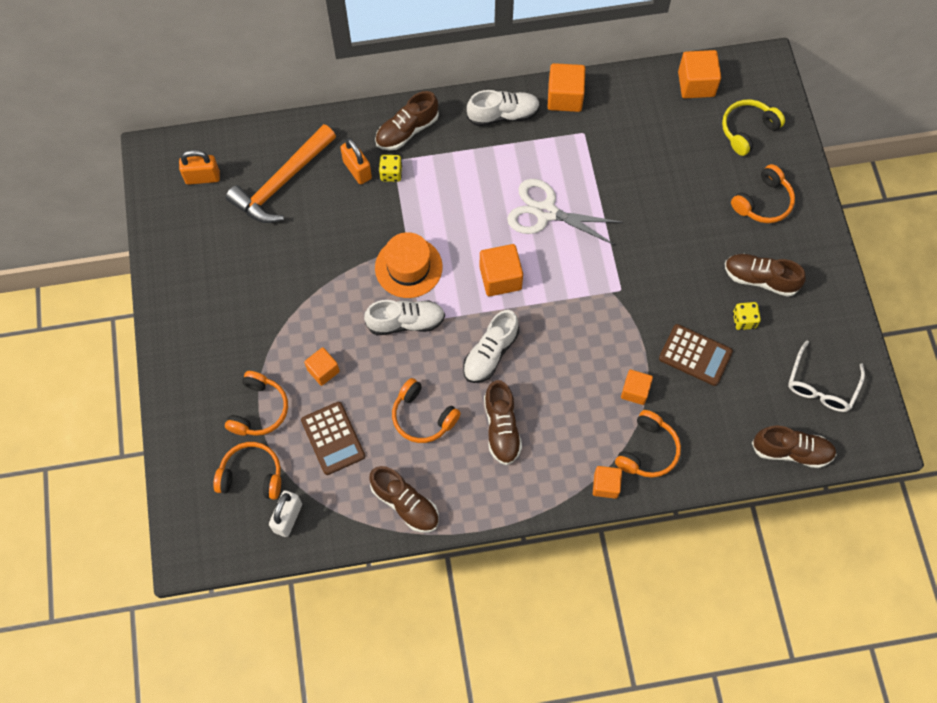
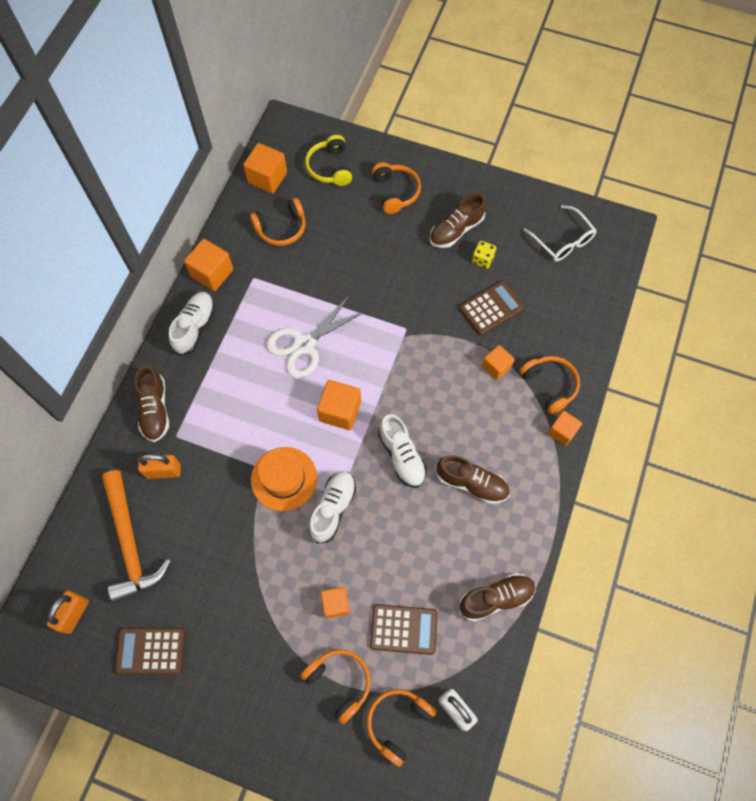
camera: 60 degrees left, 0 degrees up
(205, 250) = (151, 650): none -> brown calculator
(391, 173) = (186, 445): yellow dice -> none
(422, 417) = (426, 541): orange headphones -> orange headphones (281, 228)
(791, 451) = (602, 289): brown shoe -> none

